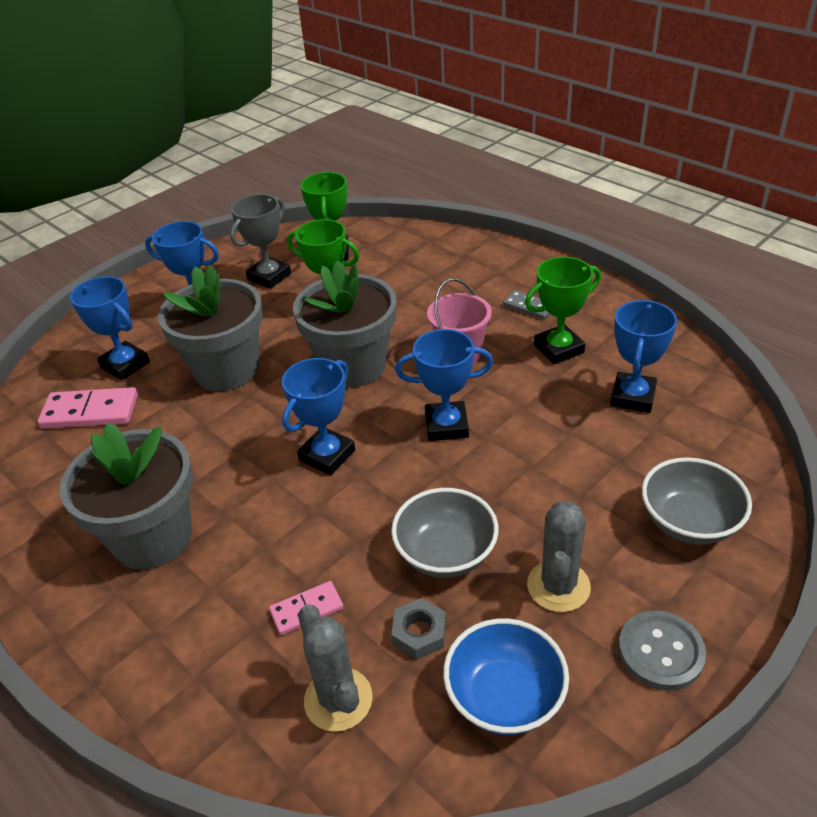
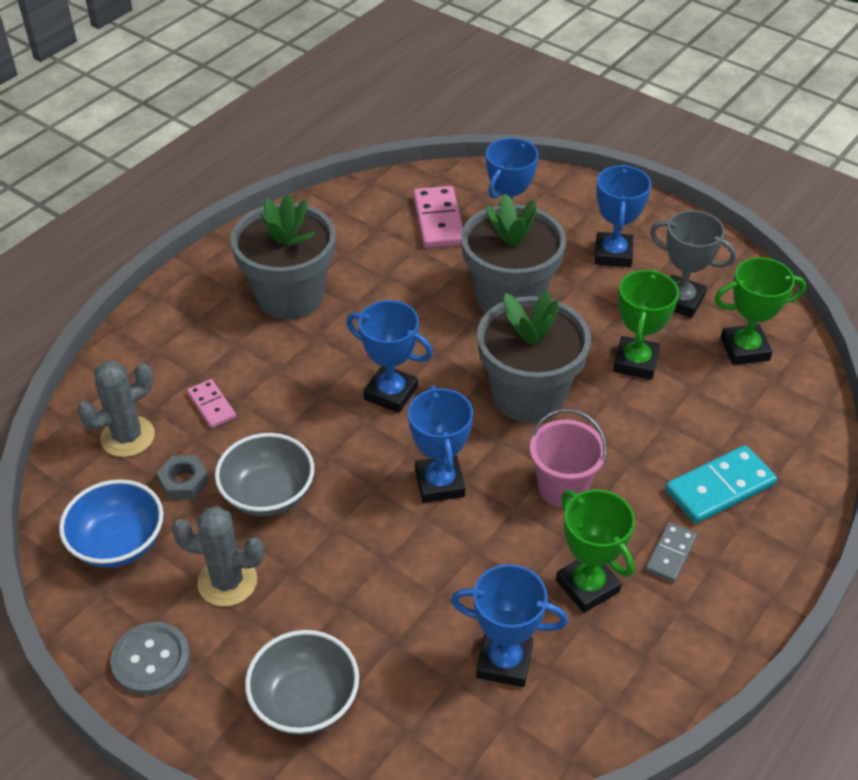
camera: 80 degrees right, 5 degrees up
(468, 279) = (720, 488): none -> turquoise domino

